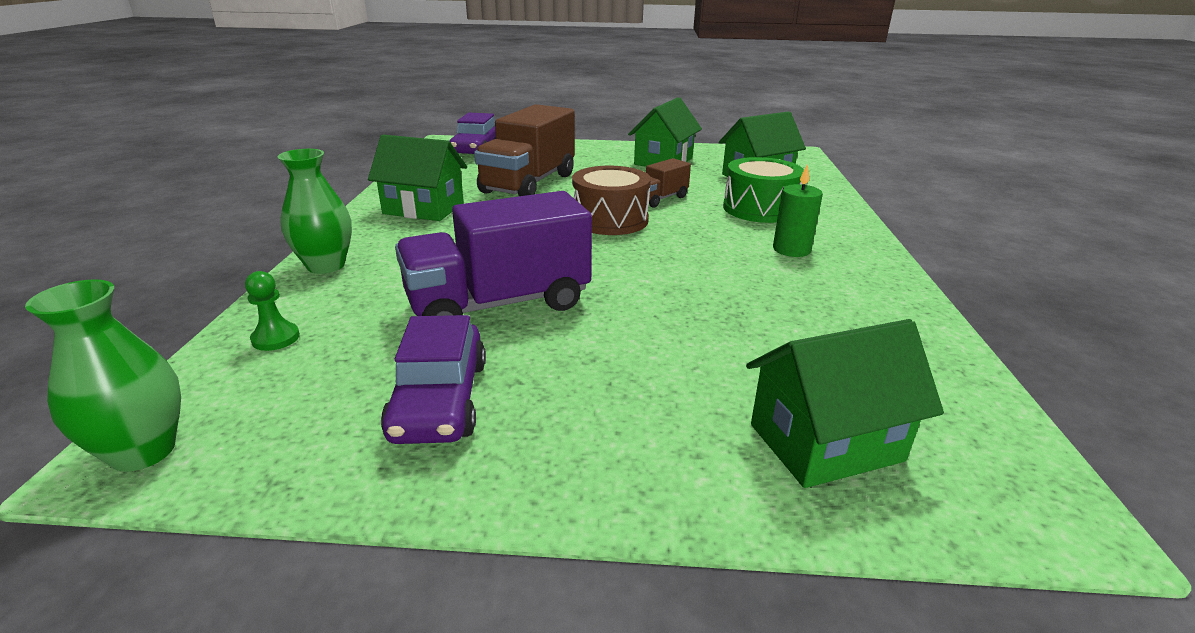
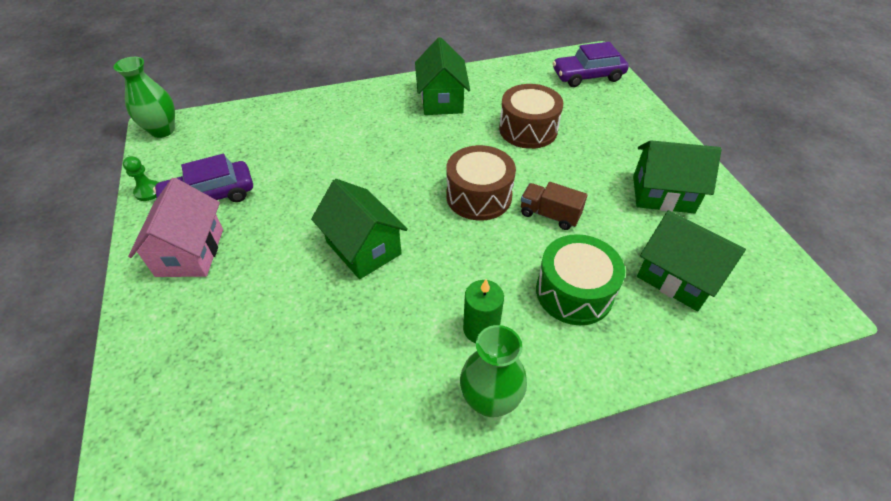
camera: 70 degrees right, 20 degrees up
(275, 338) = (253, 121): green pawn -> green pawn (148, 191)
(326, 266) = (337, 100): green vase -> green vase (490, 400)
(498, 304) = (314, 183): purple truck -> none
(528, 183) = (528, 129): brown truck -> brown drum
(569, 429) = (190, 252): none -> pink house
(825, 442) = (188, 372): green house -> green house (363, 248)

